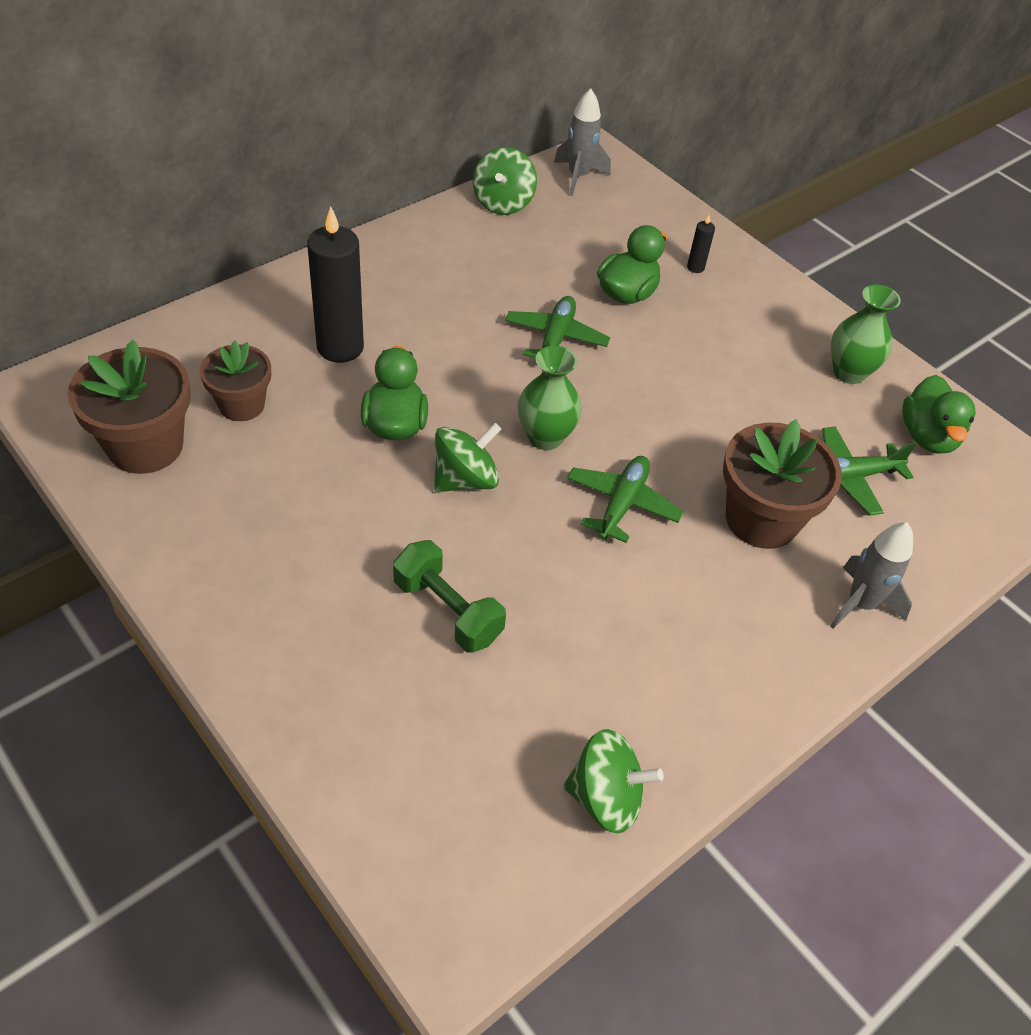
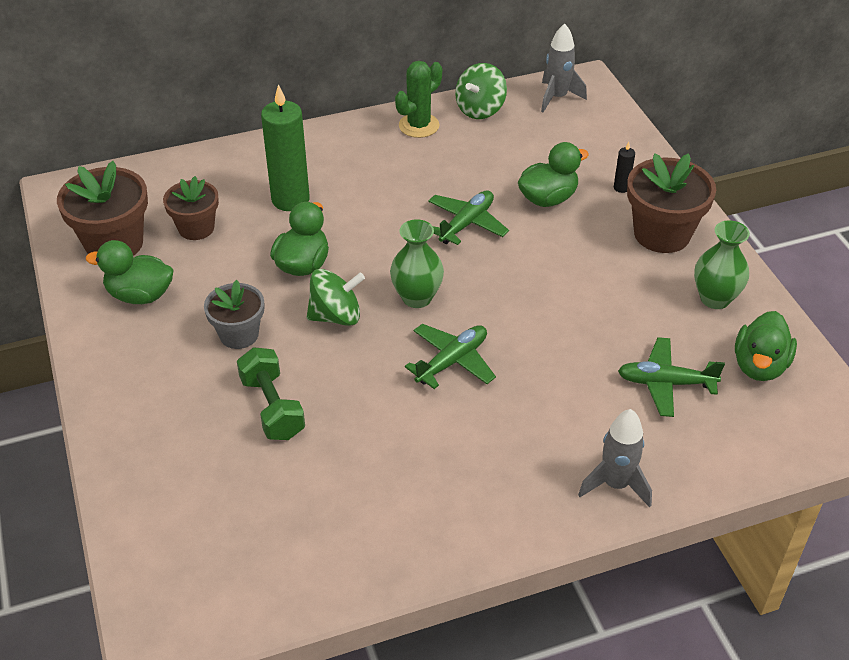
camera: 25 degrees right, 5 degrees down
(212, 506) = (140, 295): none -> green duck
(340, 347) = (290, 199): black candle -> green candle
(361, 528) = (239, 334): none -> grey flower pot
(444, 232) = (419, 125): none -> green cactus
(605, 797) = (321, 570): green spinning top -> none
(761, 519) = (565, 399): brown flower pot -> brown flower pot (662, 234)

